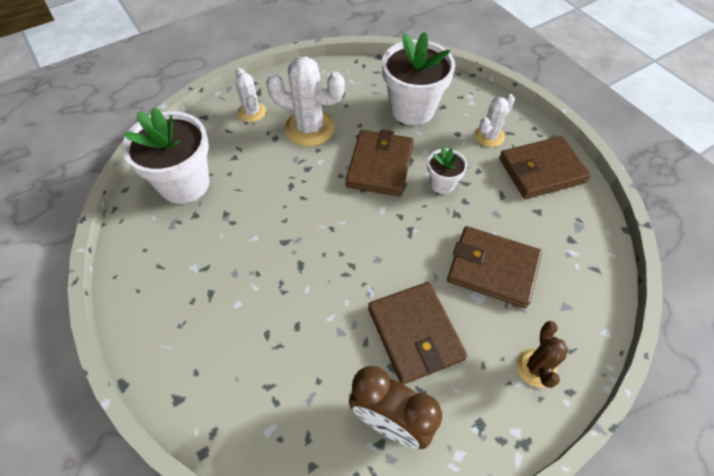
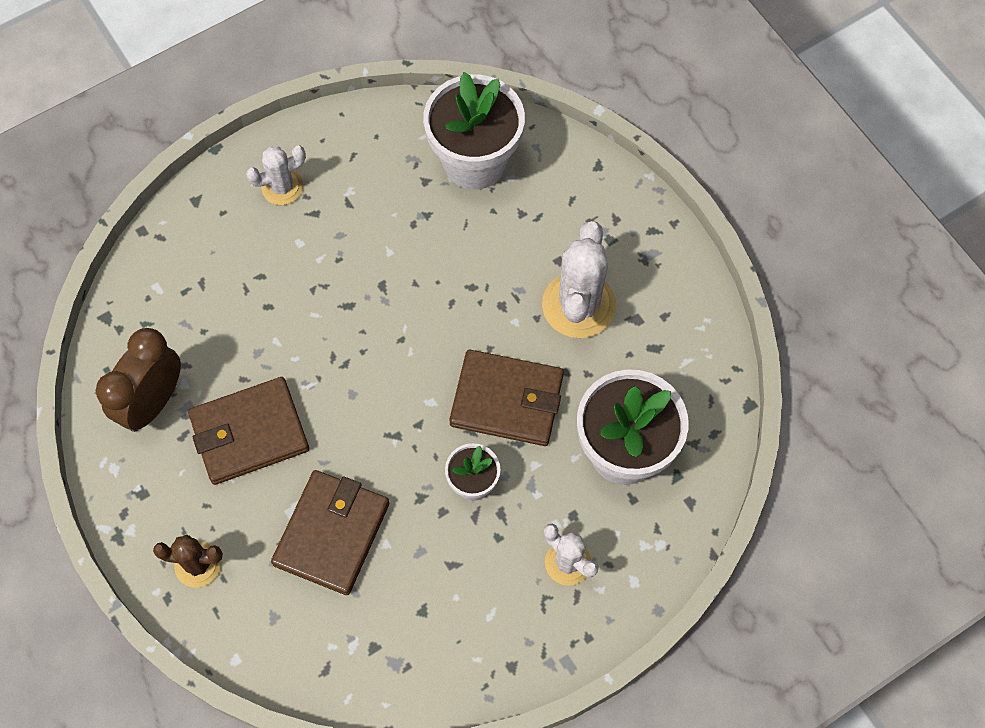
camera: 90 degrees right, 10 degrees up
(251, 112) = (609, 226): white cactus -> white cactus (282, 187)
(541, 170) = (498, 631): brown wallet -> none

